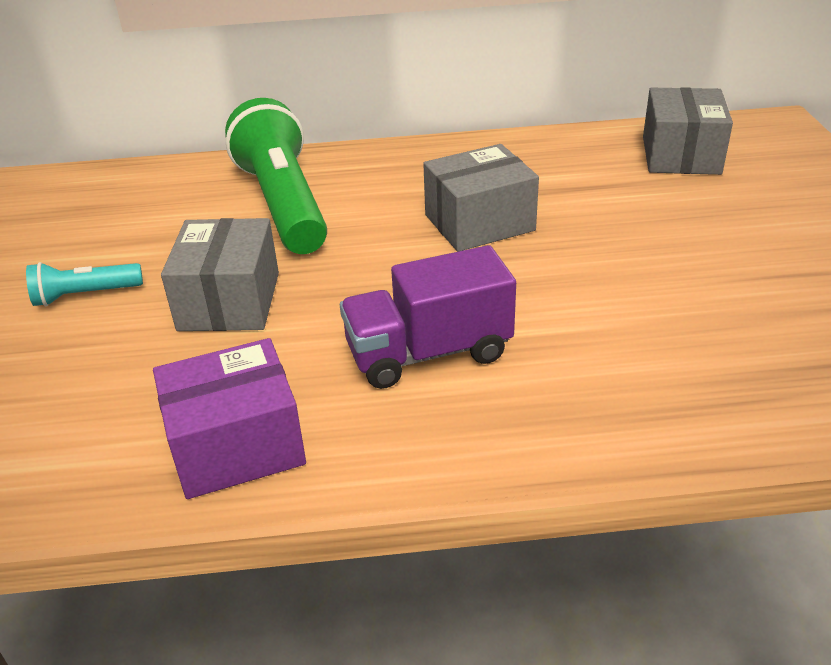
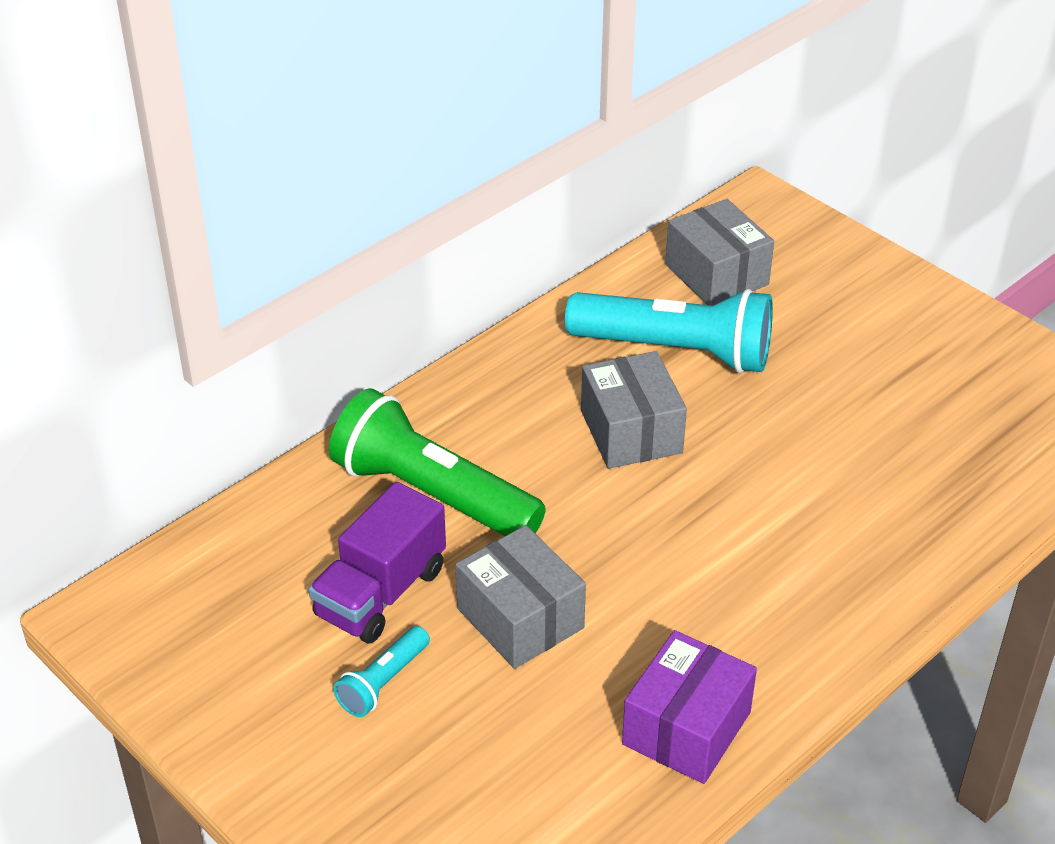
camera: 40 degrees left, 5 degrees up
(428, 353) = (731, 578): purple truck -> purple truck (381, 593)
(479, 223) = (631, 431): grey box -> grey box turned 45 degrees counterclockwise
(584, 188) = (675, 351): none -> turquoise flashlight

